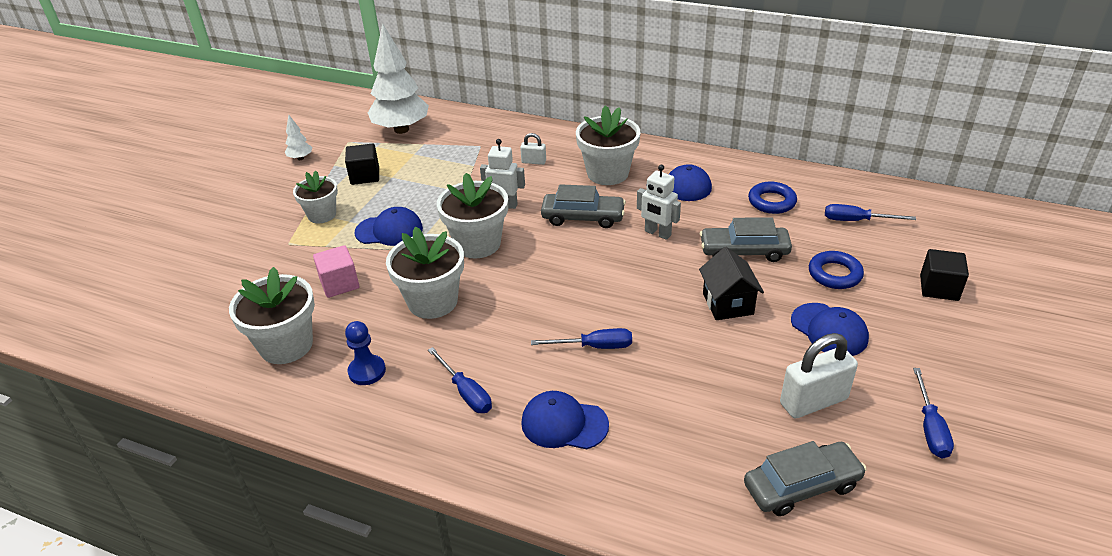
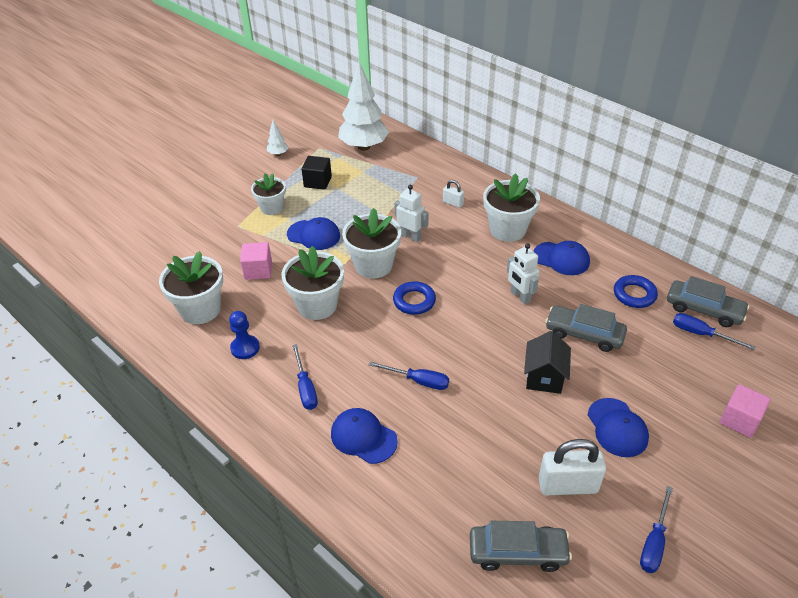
camera: 20 degrees right, 5 degrees up
(583, 217) = (466, 265): grey car -> grey car (704, 310)
(834, 274) = (651, 378): blue ring -> blue ring (414, 301)
(939, 288) = (739, 420): black cube -> pink cube

